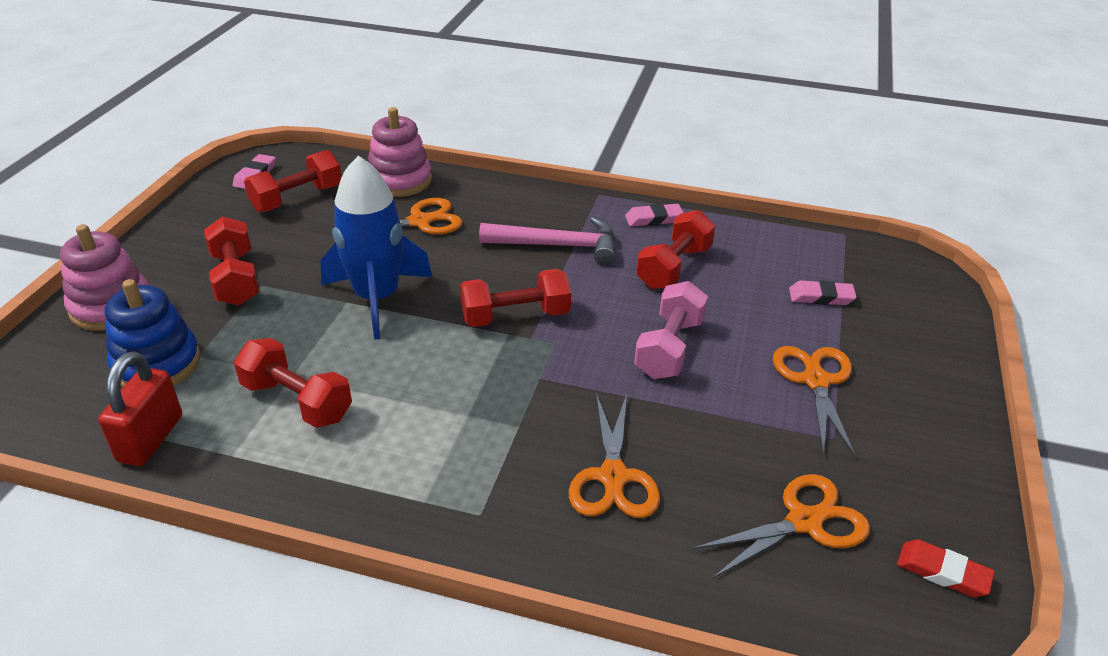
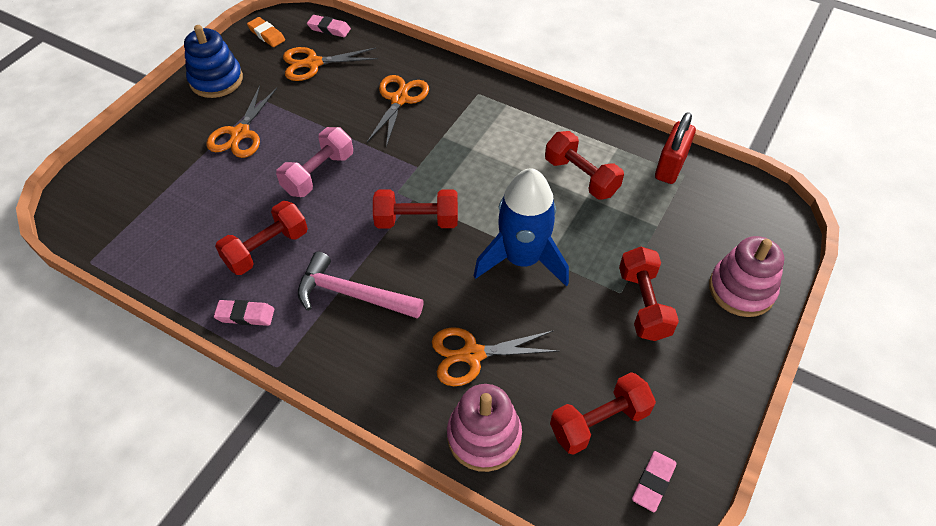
camera: 165 degrees left, 15 degrees up
(157, 364) = (684, 224): blue stacking toy -> blue stacking toy (216, 80)
(821, 297) = (175, 197): pink eraser -> pink eraser (329, 29)
(942, 572) = (266, 35): red eraser -> orange eraser

